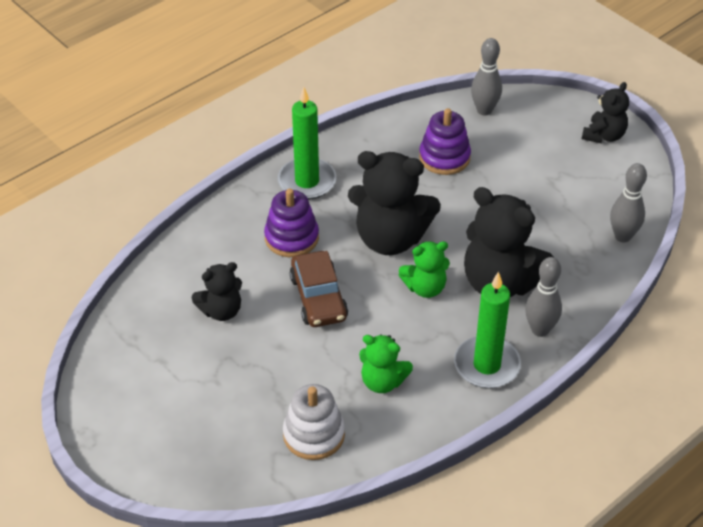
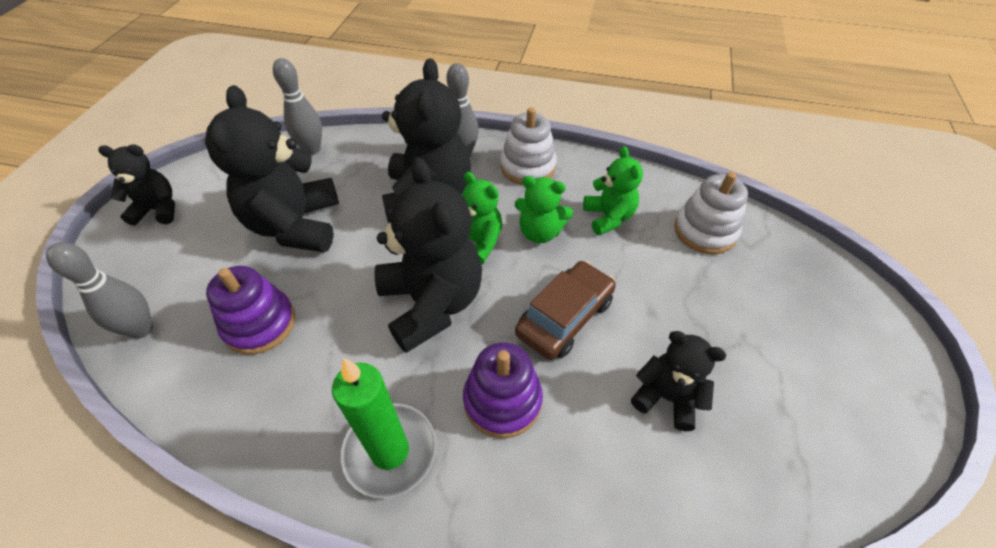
camera: 125 degrees left, 5 degrees up
(404, 329) = (540, 232): none -> green teddy bear
(487, 365) = (528, 167): green candle -> white stacking toy
(527, 199) = (296, 225): none -> black teddy bear

